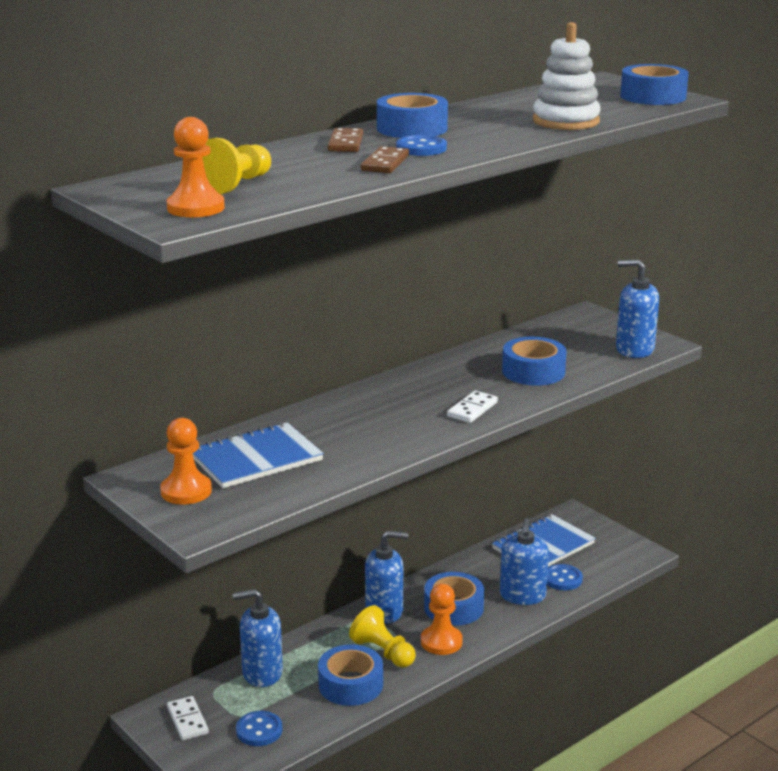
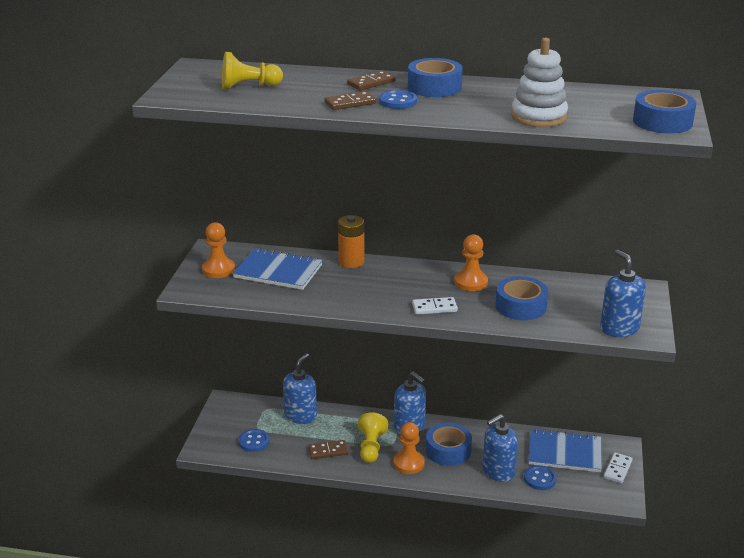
camera: 50 degrees right, 5 degrees up
(187, 720) = (235, 414): white domino -> white domino (617, 469)
(195, 208) = (196, 92): orange pawn -> orange pawn (471, 282)
(262, 673) = (301, 416): blue soap dispenser -> blue soap dispenser turned 75 degrees clockwise
(309, 413) = (351, 262): none -> orange battery
(350, 684) = (328, 451): blue tape -> brown domino

